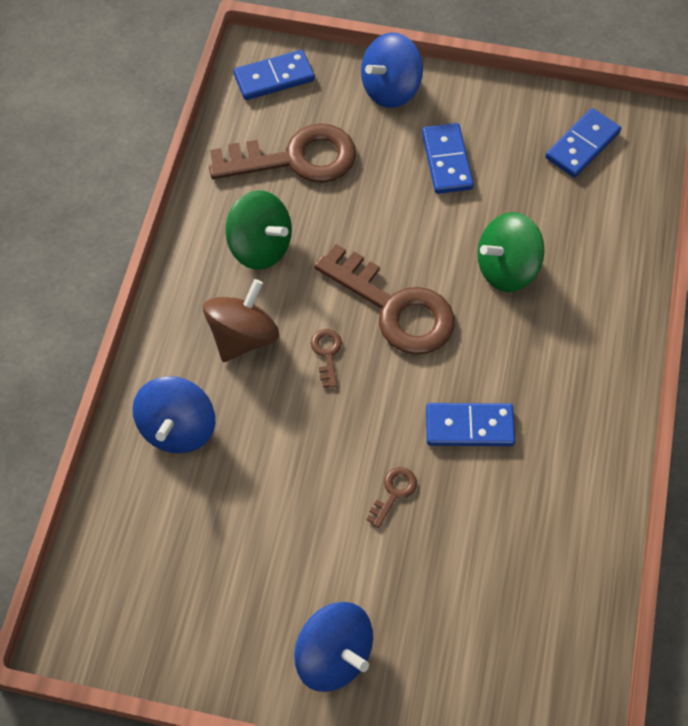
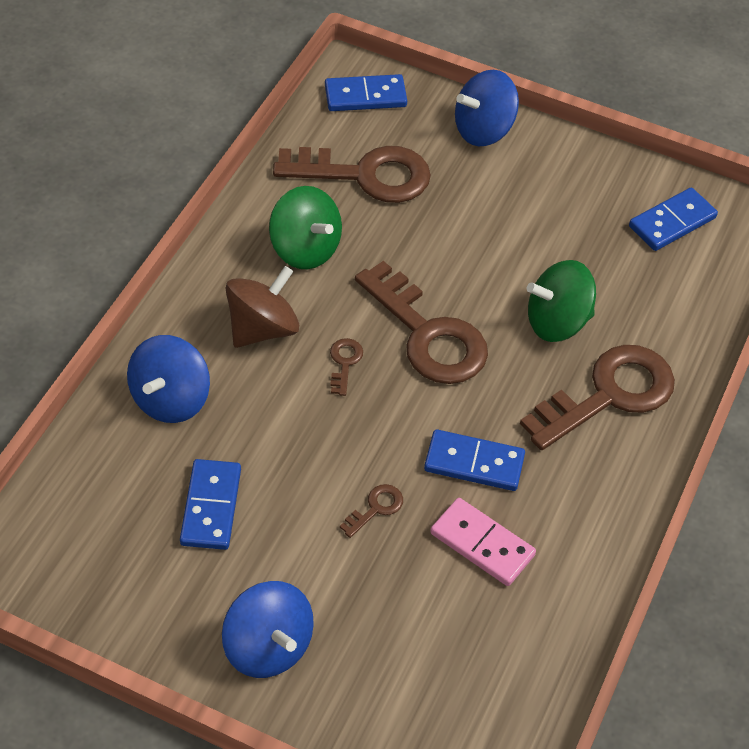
camera: 10 degrees right, 10 degrees down
(446, 161) = (523, 208): blue domino -> blue domino (211, 507)
(497, 505) = (482, 544): none -> pink domino
(571, 330) = (609, 394): none -> brown key

